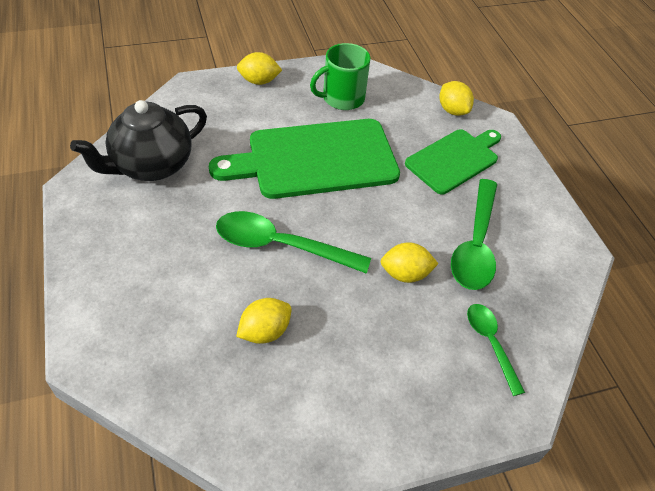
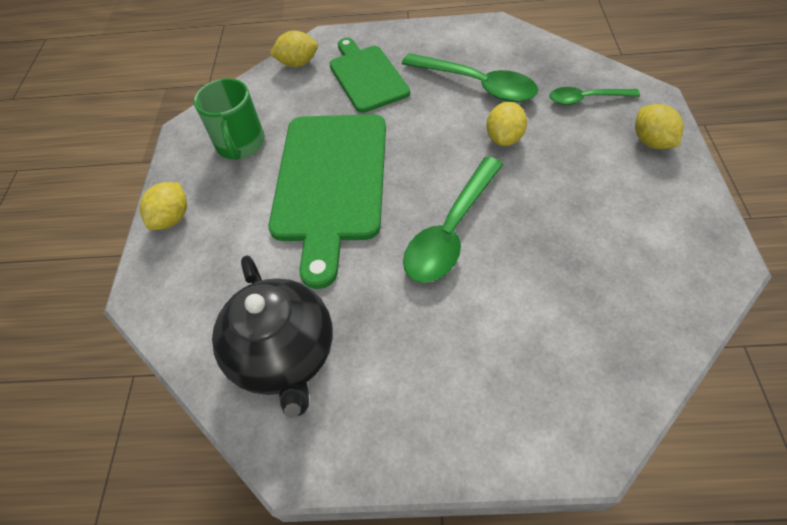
camera: 65 degrees left, 5 degrees up
(265, 331) = (564, 259): yellow lemon -> yellow lemon (651, 141)

